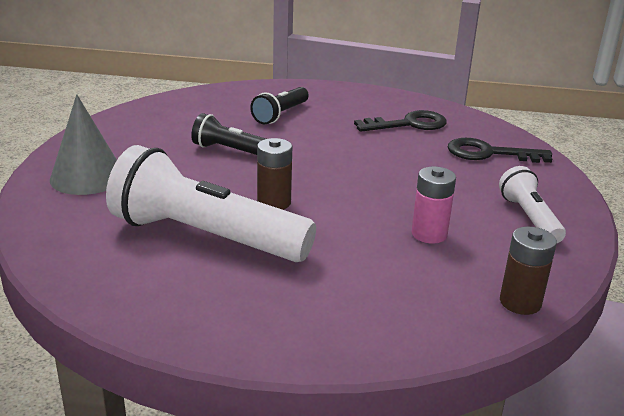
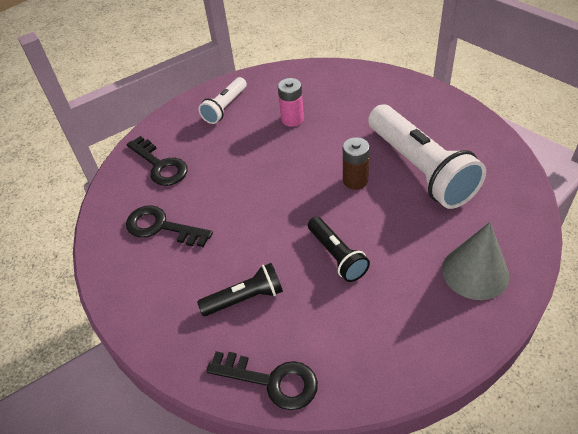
camera: 135 degrees left, 20 degrees up
(215, 95) = (272, 381): none -> black key
(520, 302) = (302, 71): brown battery -> none

